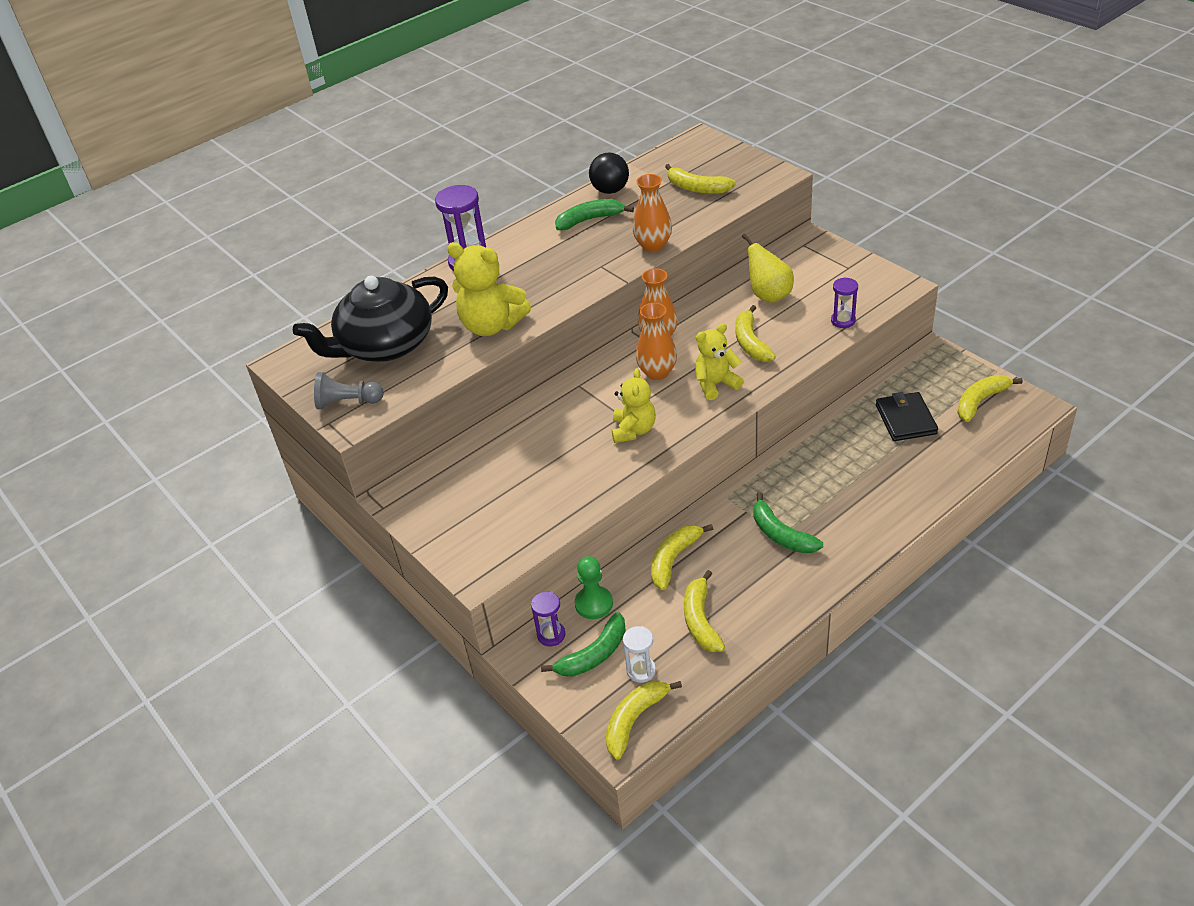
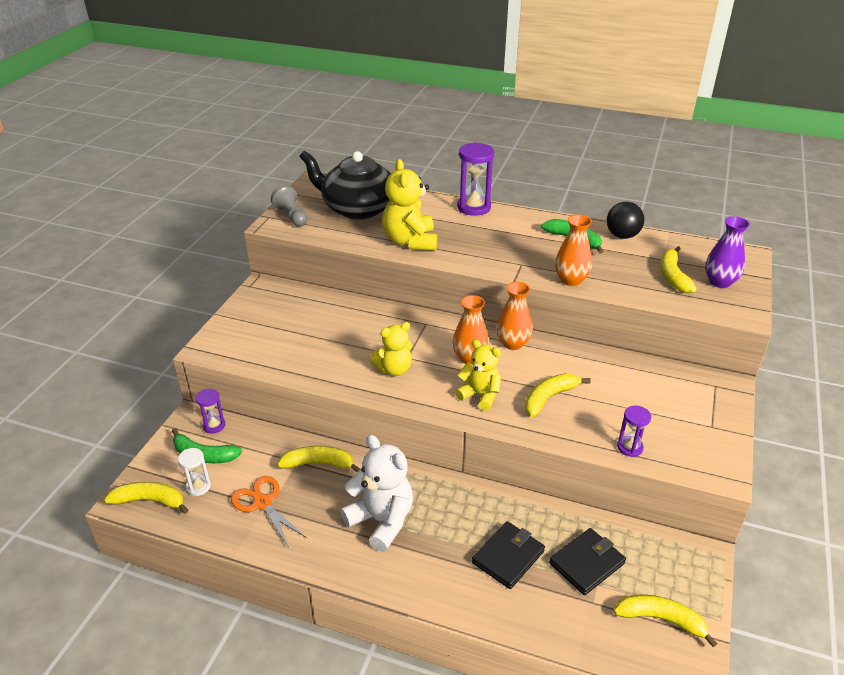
camera: 55 degrees right, 5 degrees down
(594, 604) = (253, 436): green pawn -> none
(701, 620) = (262, 503): yellow banana -> orange scissors
(726, 168) = (720, 282): none -> purple vase
(768, 295) = (622, 387): yellow pear -> none
(781, 534) = (381, 521): green banana -> white teddy bear
(872, 464) = (508, 557): none -> black wallet

